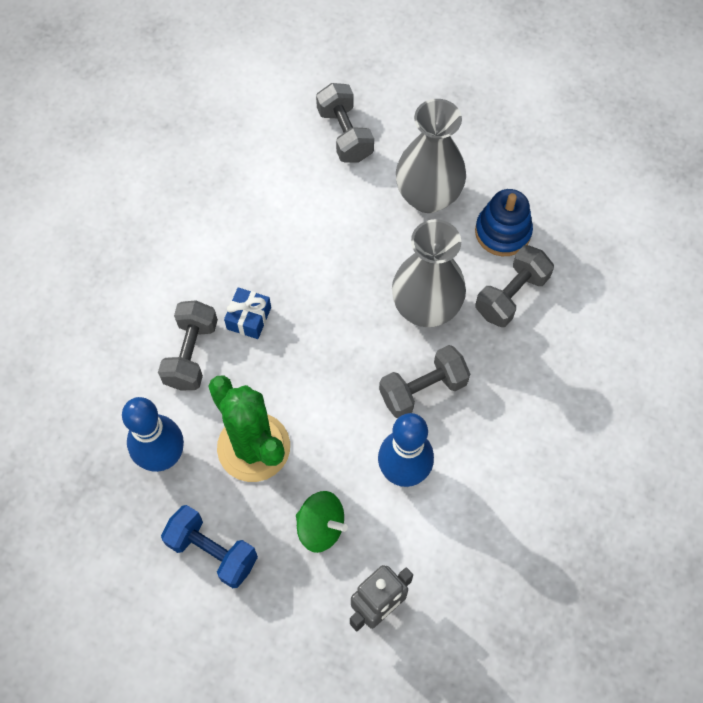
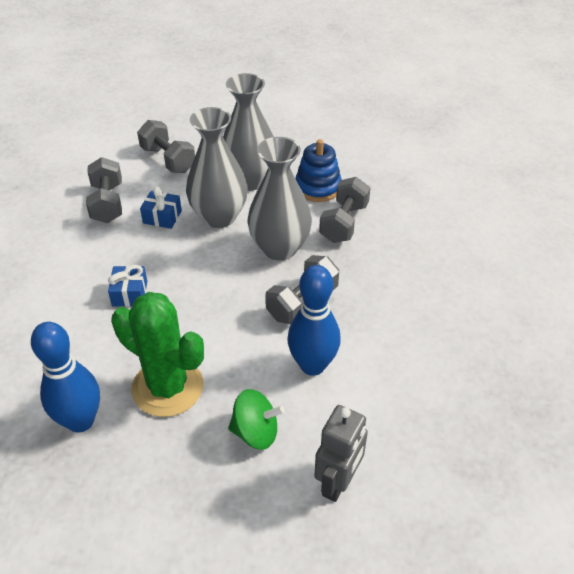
camera: 20 degrees left, 20 degrees down
(191, 354) = (84, 333): grey dumbbell -> grey dumbbell (107, 203)
(212, 551) = (156, 487): blue dumbbell -> none
(312, 222) = (162, 217): none -> blue gift
(375, 241) = (219, 217): none -> grey vase

